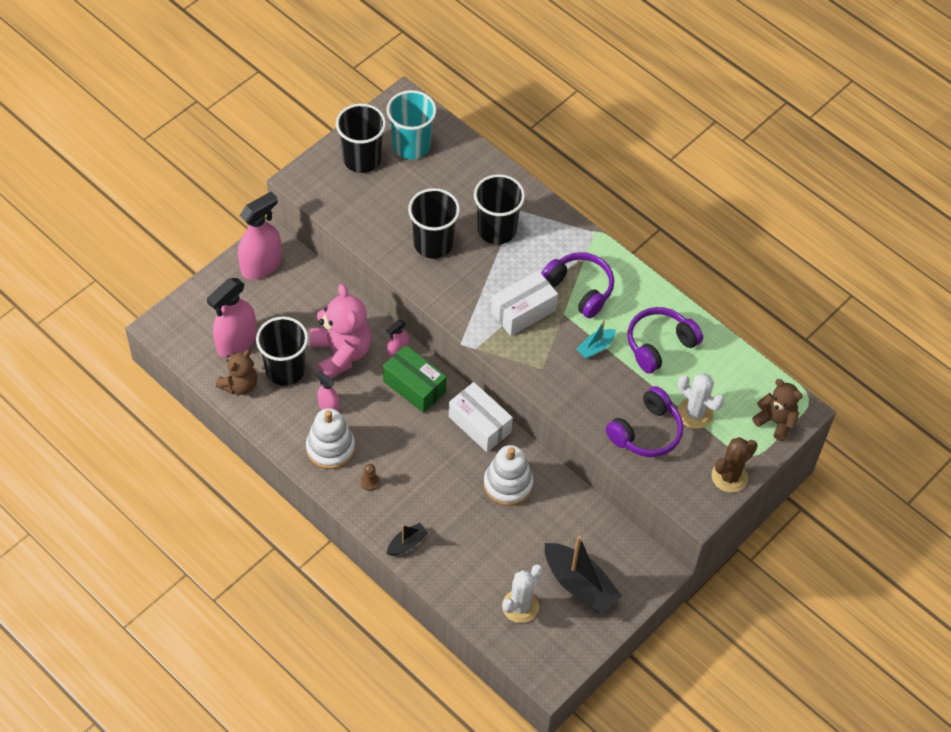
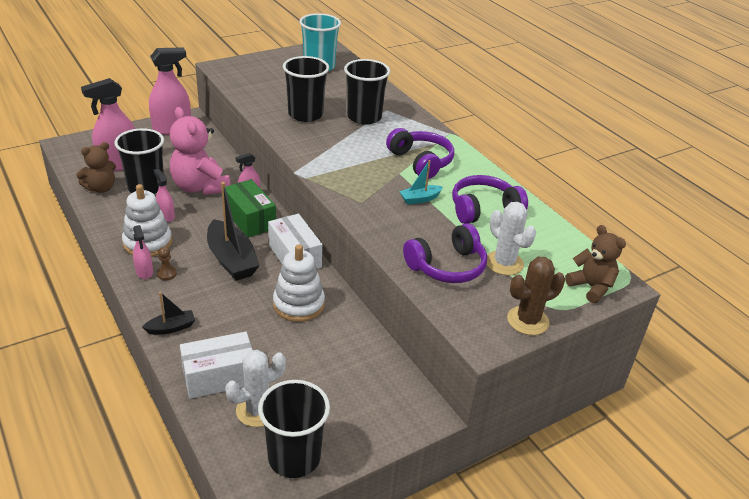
camera: 15 degrees right, 20 degrees down
(341, 353) = (200, 187): pink teddy bear -> pink teddy bear turned 150 degrees clockwise
(348, 486) = (144, 272): none -> pink spray bottle
(362, 159) = (276, 66): black cup -> black cup (294, 457)
(523, 311) = (363, 165): white box -> white box (219, 377)
(579, 584) = (333, 406): black boat -> black boat (231, 260)

